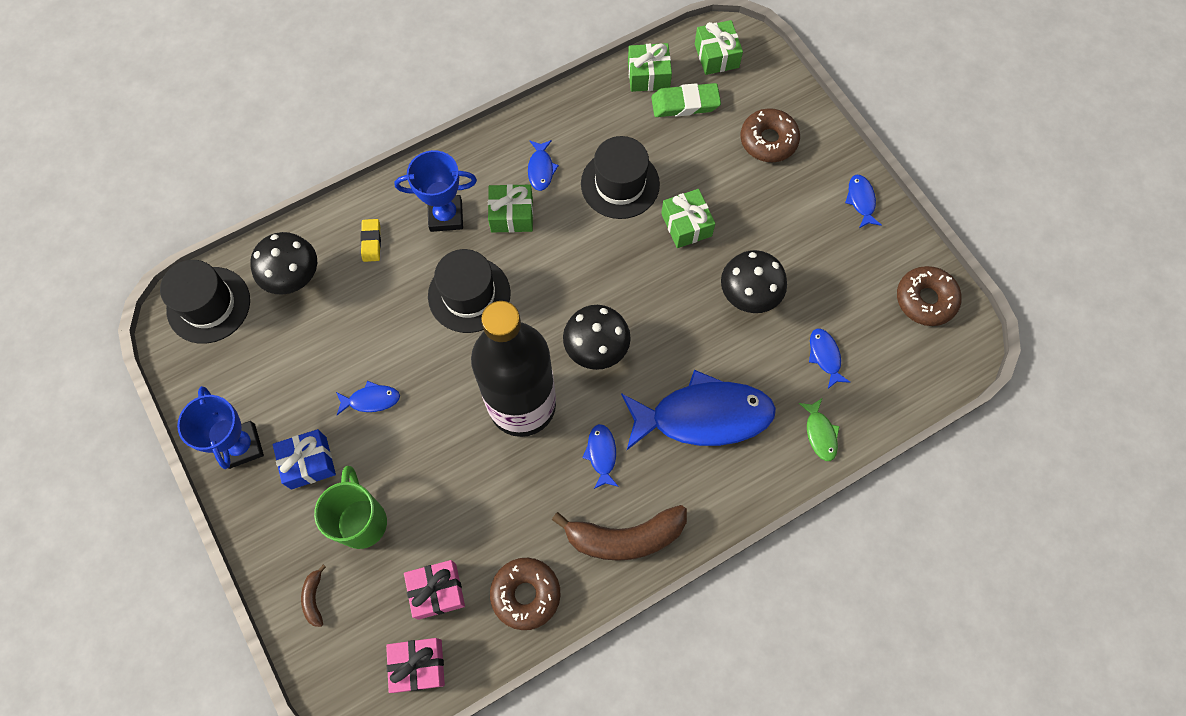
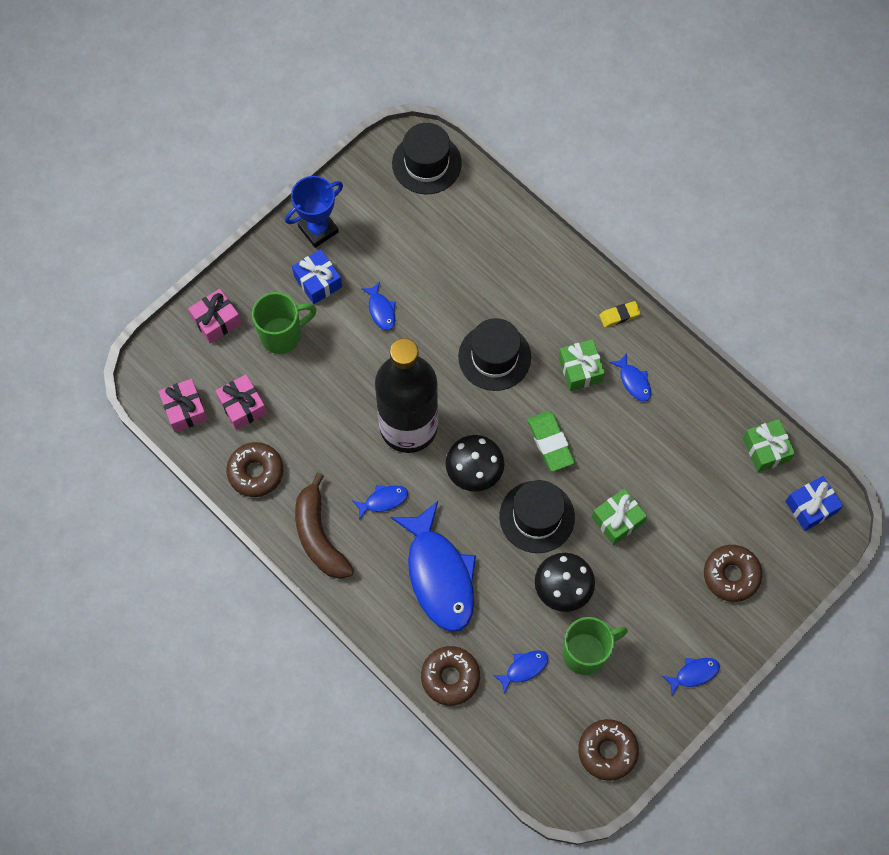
camera: 75 degrees right, 0 degrees up
(295, 279) = (468, 218): black mushroom -> none
(314, 598) = (216, 321): brown banana -> pink gift
(371, 242) = (519, 265): yellow eraser -> yellow eraser (619, 315)
(446, 216) = (562, 316): blue trophy -> none
(541, 169) = (633, 381): blue fish -> blue fish turned 105 degrees counterclockwise
(620, 184) = (641, 452): black hat -> black hat (537, 517)
(685, 104) = (746, 490): green eraser -> green eraser (550, 442)
(716, 56) = (811, 507): green gift -> blue gift
(820, 292) = (586, 653): none -> green mug
(820, 433) = (450, 677): green fish -> brown donut

